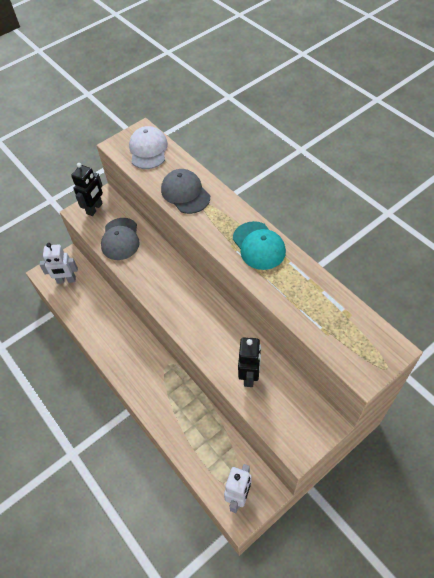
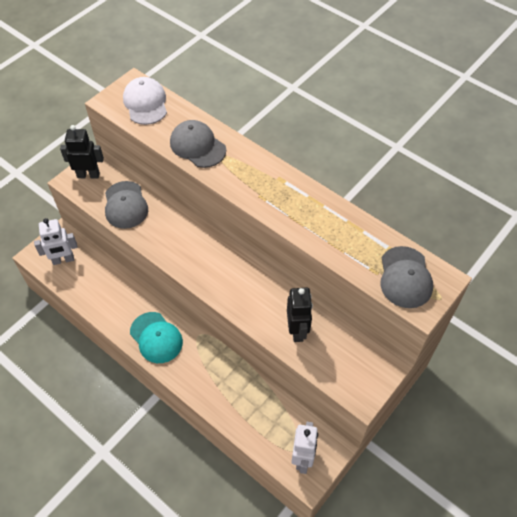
camera: 15 degrees left, 0 degrees up
(95, 209) = (88, 175): black robot -> black robot turned 105 degrees counterclockwise
(258, 246) = (288, 193): turquoise cap -> turquoise cap (156, 337)
(355, 342) = (405, 277): none -> grey cap

